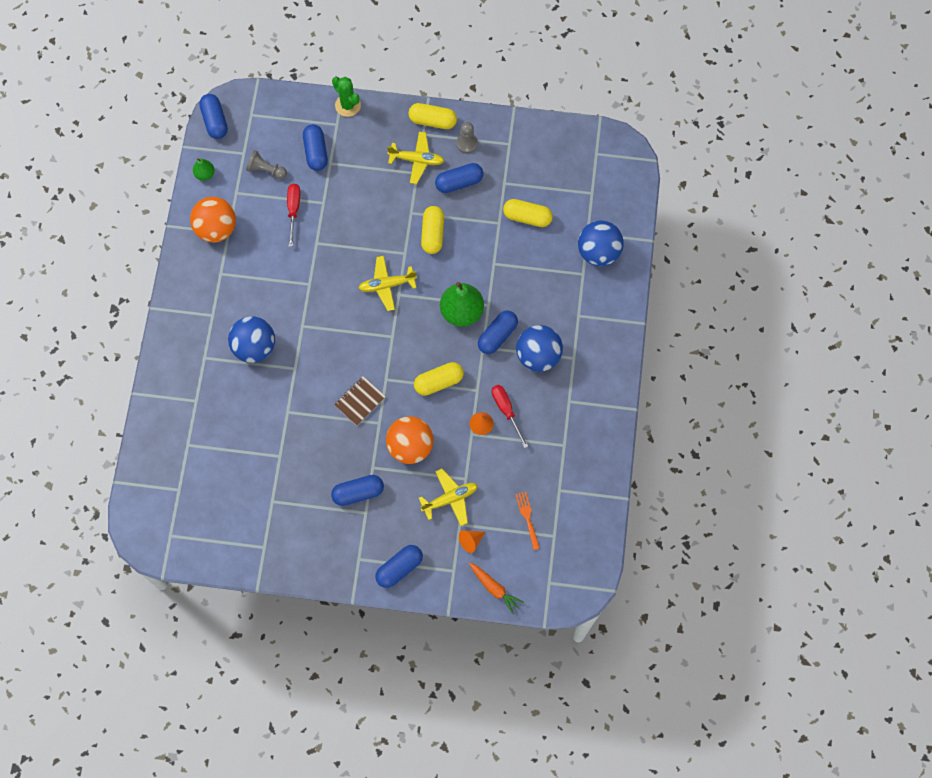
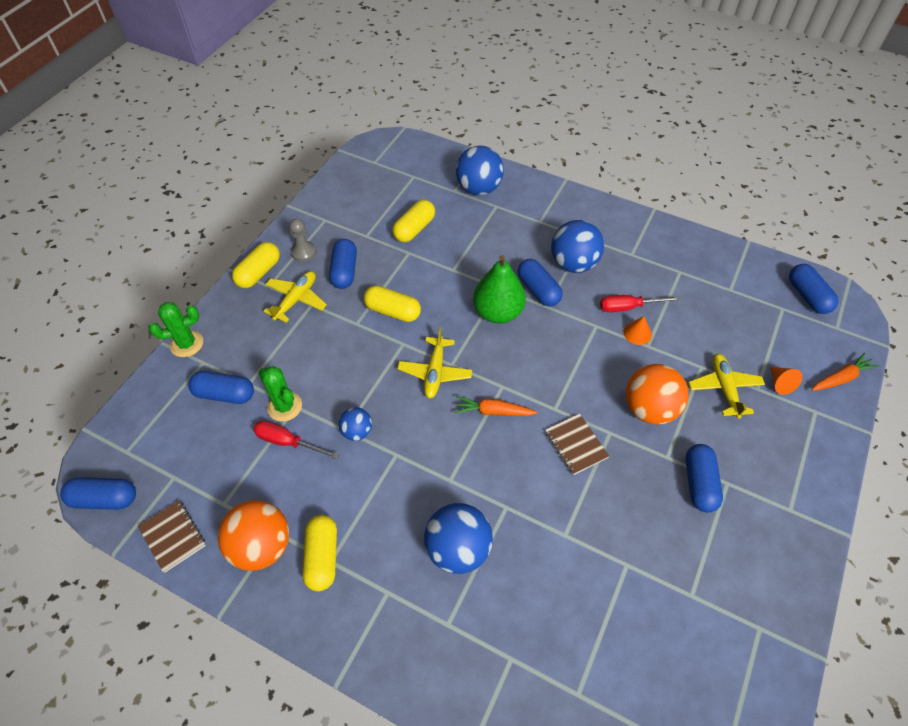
camera: 70 degrees left, 15 degrees down
(205, 174) = (173, 536): green pear -> brown notebook
(266, 170) = (214, 457): grey pawn -> none
(318, 251) = (357, 431): none -> blue ball
(320, 195) = (284, 406): none -> green cactus
(367, 337) = (493, 411): none -> orange carrot
(399, 568) = (808, 467): blue capsule -> blue capsule (807, 296)
(439, 382) = (575, 357): yellow capsule -> yellow capsule (322, 557)
(527, 518) = (758, 324): orange fork -> none

